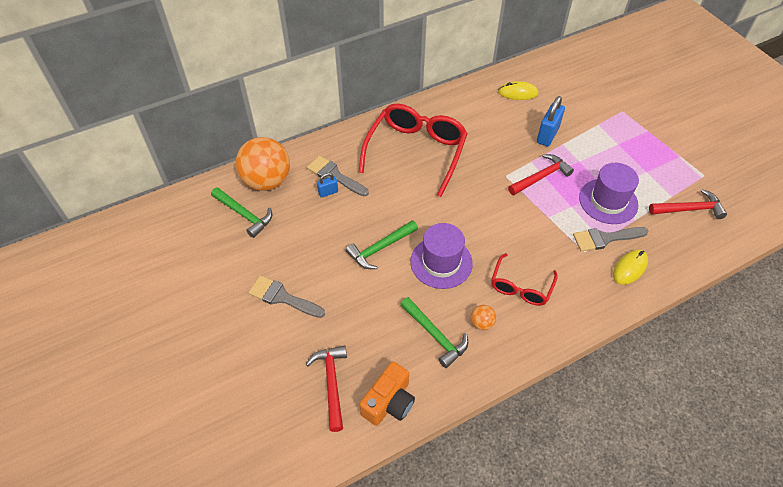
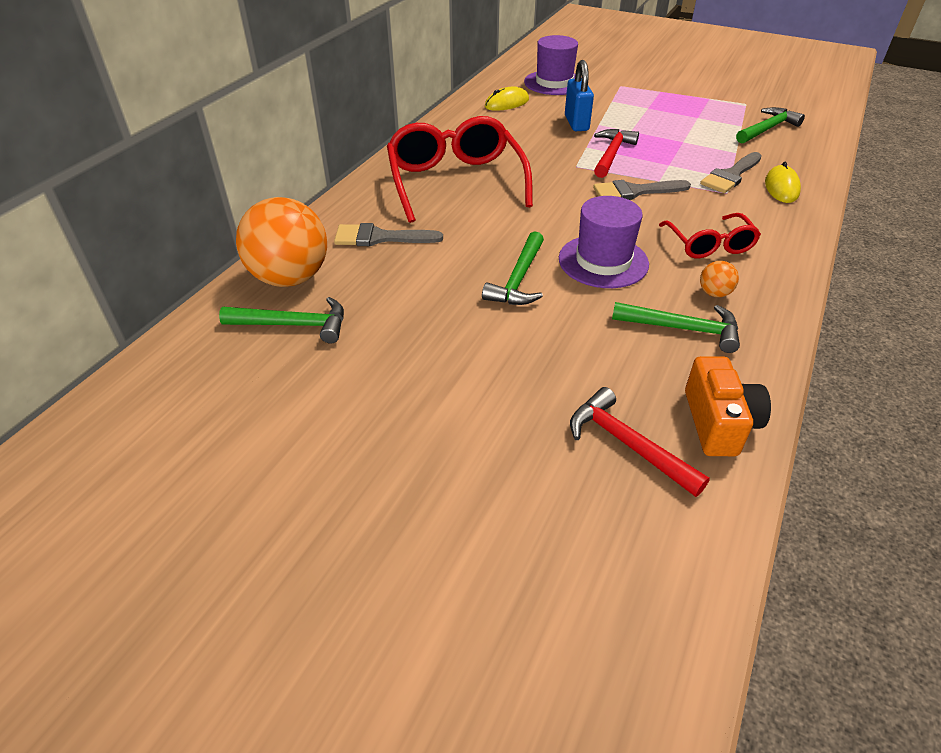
camera: 35 degrees left, 10 degrees down
(282, 297) = (450, 387): grey brush -> grey brush (634, 191)
(328, 192) = (389, 256): blue padlock -> none
(608, 201) = (695, 149): purple hat -> purple hat (554, 83)
(689, 209) = (767, 129): red hammer -> green hammer

